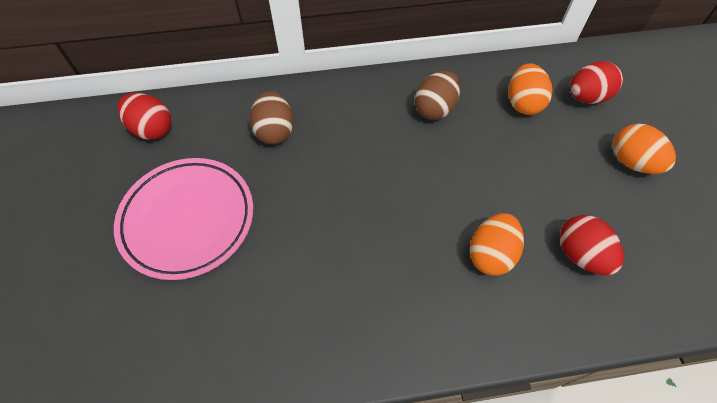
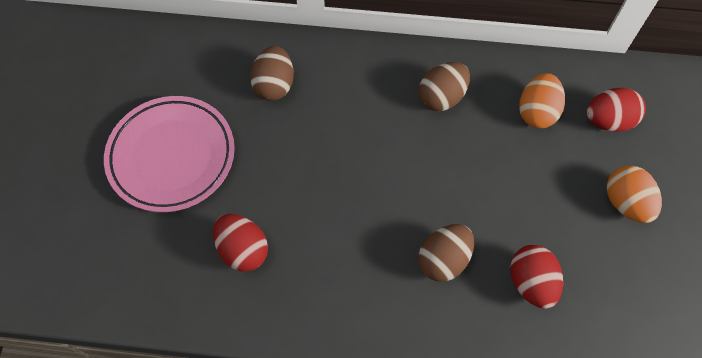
camera: 15 degrees right, 5 degrees up
(152, 129) = (159, 56): red egg -> red egg (243, 250)
(491, 254) = (443, 259): orange egg -> brown egg

